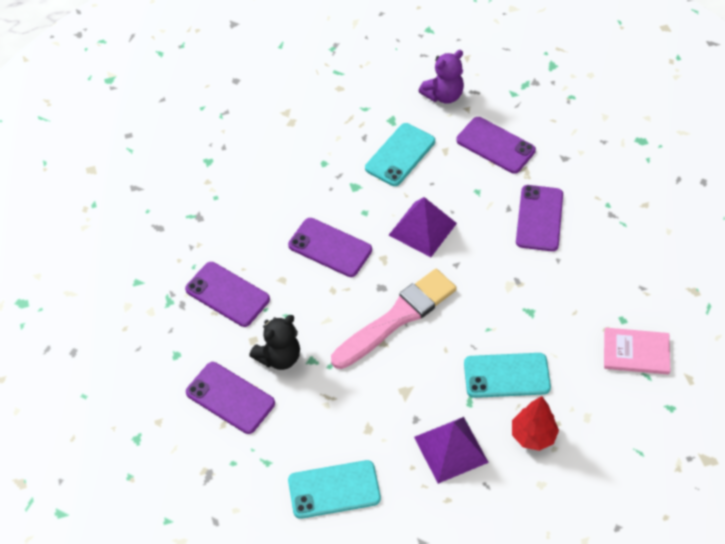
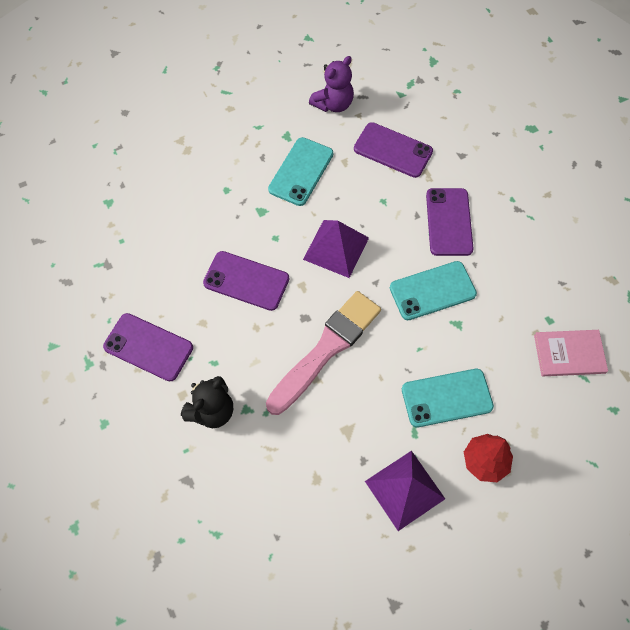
camera: 10 degrees left, 10 degrees up
(230, 398) = (167, 465): purple phone -> none
(334, 489) = (292, 555): turquoise phone -> turquoise phone (432, 291)

